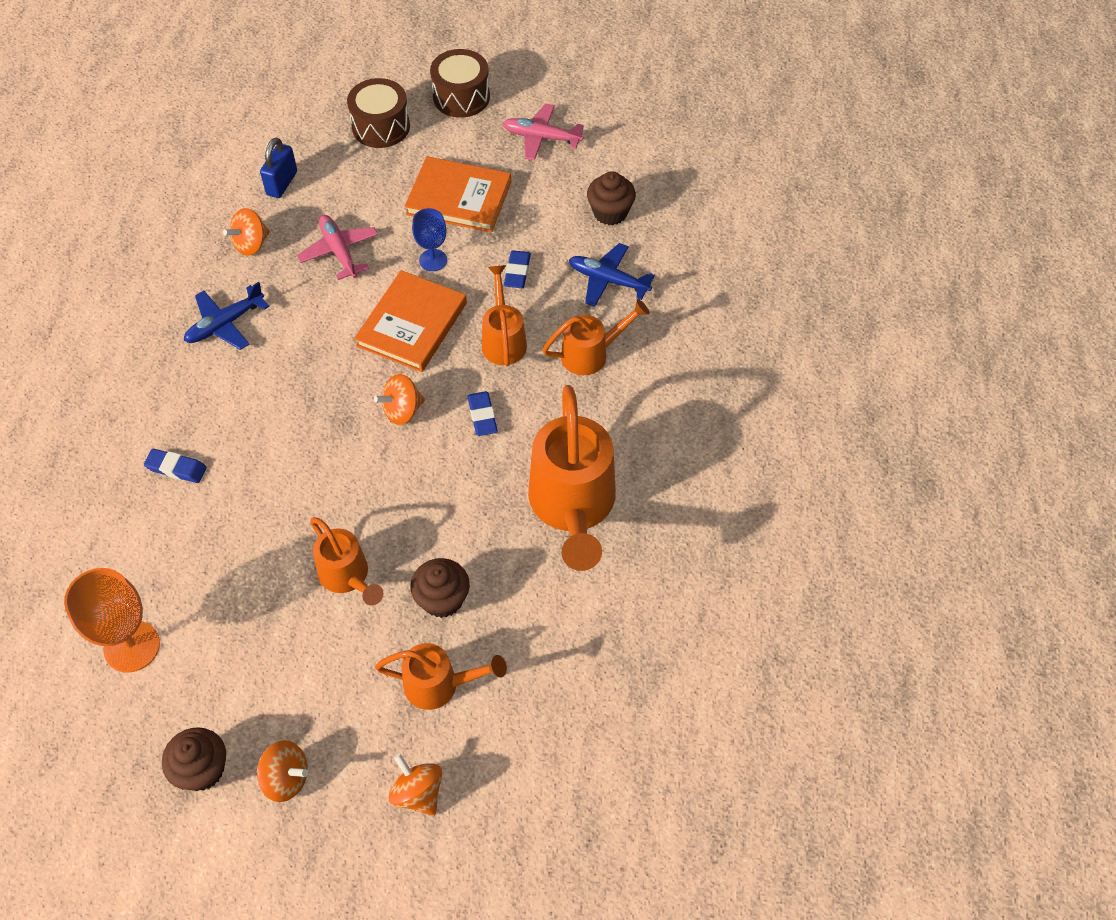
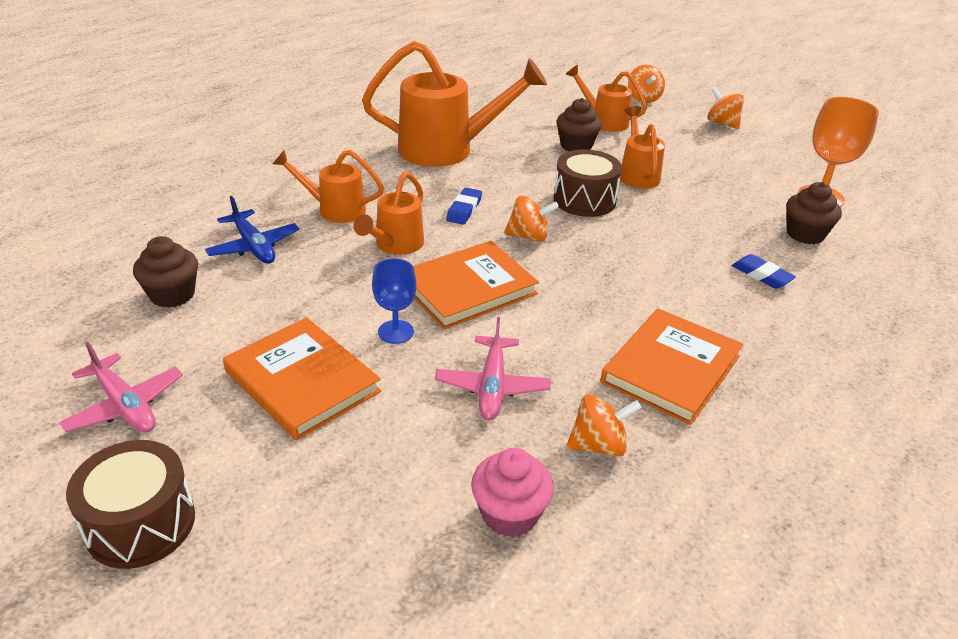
camera: 150 degrees left, 20 degrees down
(202, 769) = (777, 140): brown cupcake -> brown cupcake (805, 234)
(225, 324) = (671, 369): blue plane -> orange book
(282, 183) = (509, 514): blue padlock -> pink cupcake
(381, 126) = (299, 535): brown drum -> brown drum (584, 200)
(517, 272) = (324, 286): blue eraser -> none
(572, 506) = (447, 149): orange watering can -> orange watering can turned 60 degrees clockwise

